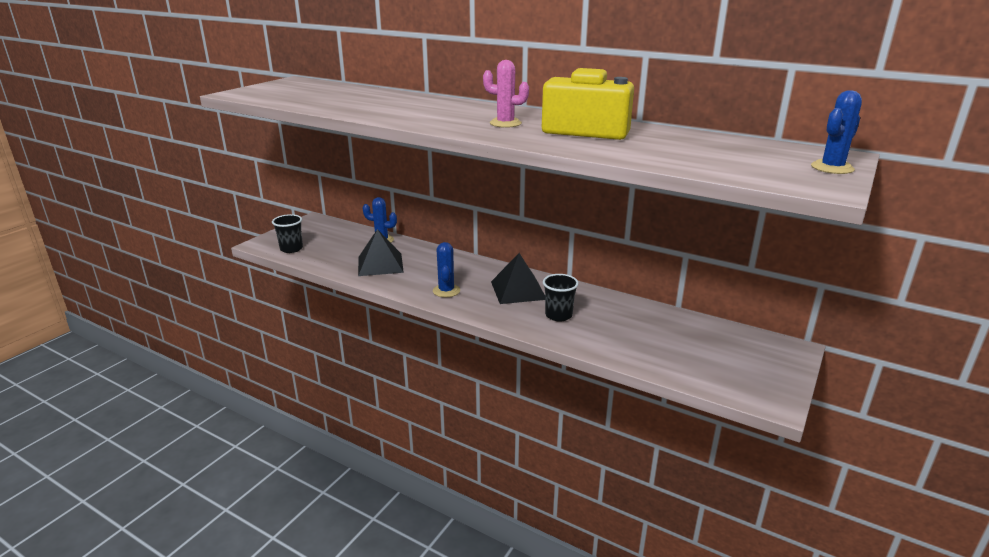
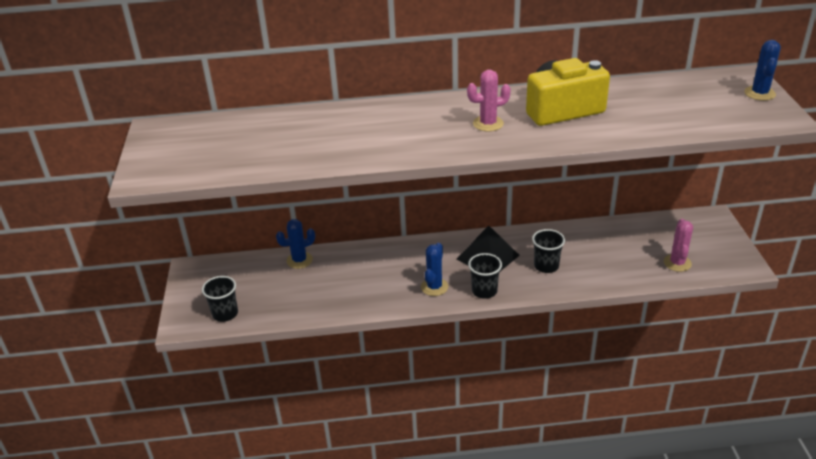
camera: 35 degrees left, 10 degrees up
(380, 264) = (339, 288): black pyramid -> none
(446, 291) = (434, 287): blue cactus -> blue cactus turned 60 degrees clockwise
(480, 309) = (484, 291): none -> black cup
(694, 366) = (677, 263): none -> pink cactus

